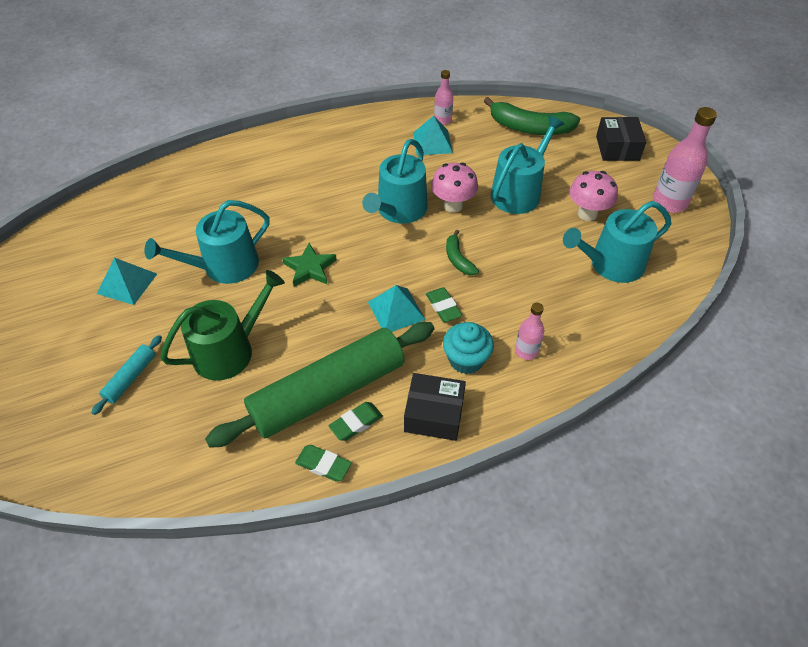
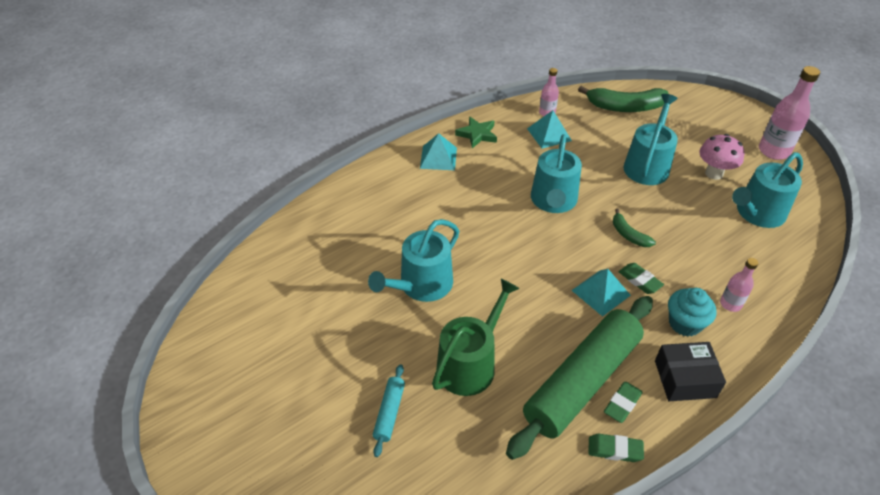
camera: 15 degrees left, 5 degrees down
(127, 283) = (335, 321): turquoise pyramid -> turquoise pyramid (438, 158)
(310, 268) = (502, 270): green star -> green star (477, 134)
(453, 205) = (598, 188): pink mushroom -> none
(617, 148) = (707, 112): black box -> none

